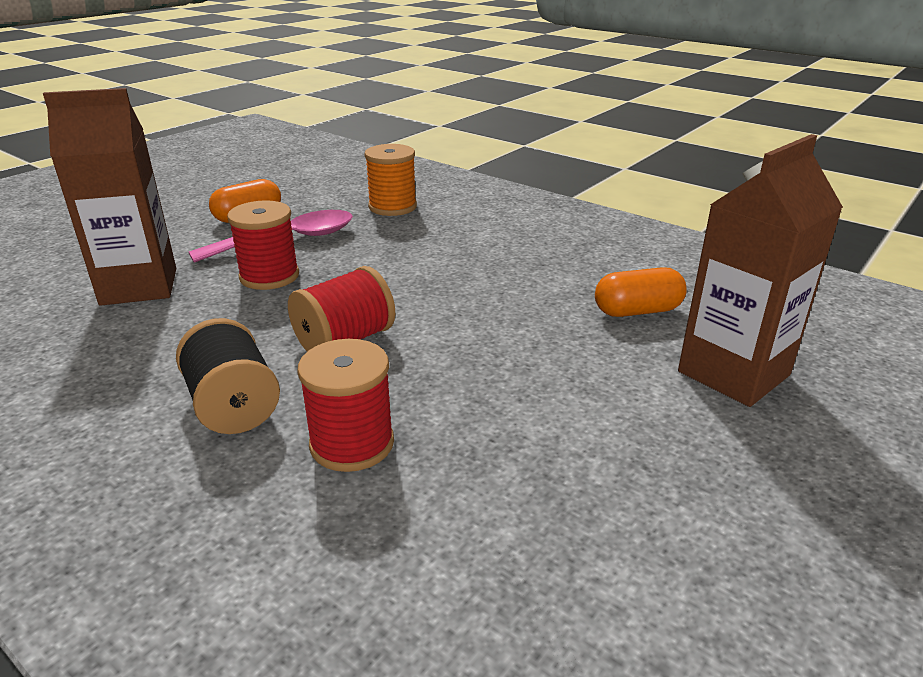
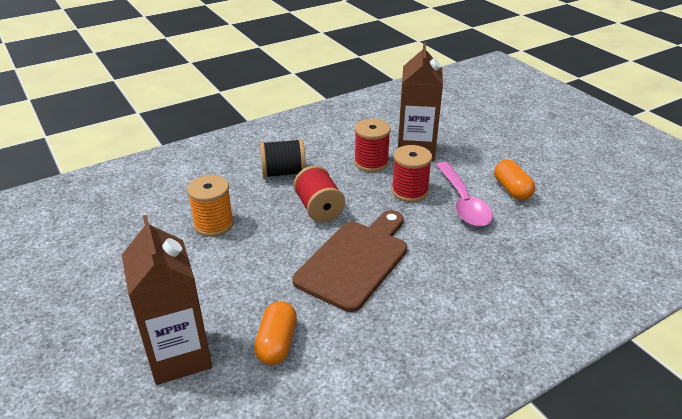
camera: 110 degrees right, 5 degrees up
(352, 443) = (234, 199): red spool -> red spool (371, 162)
(392, 207) = (518, 261): orange spool -> orange spool (214, 224)
(453, 290) = (355, 260): none -> brown cutting board

